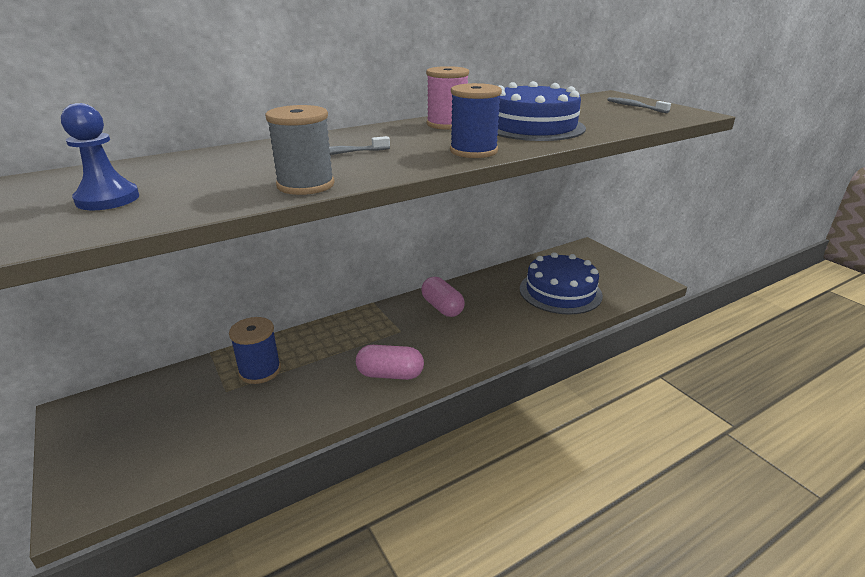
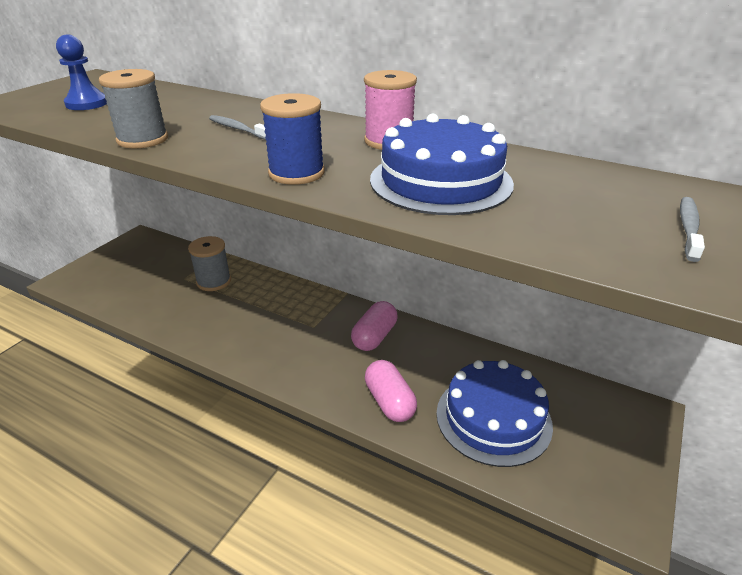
camera: 60 degrees right, 5 degrees up
(260, 370) = (214, 281): blue spool -> grey spool
(390, 374) = (246, 346): pink capsule -> pink capsule (389, 402)

